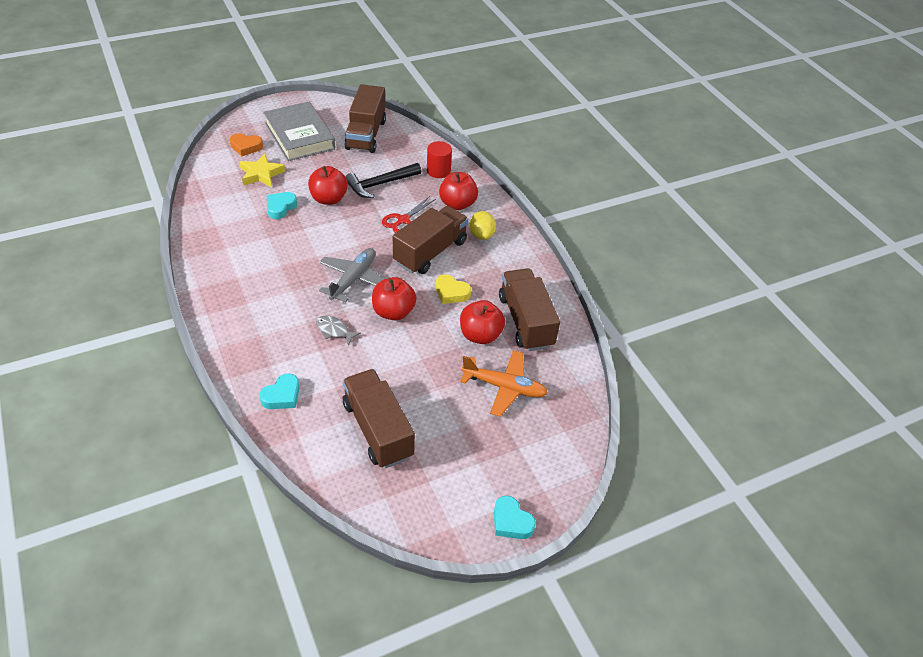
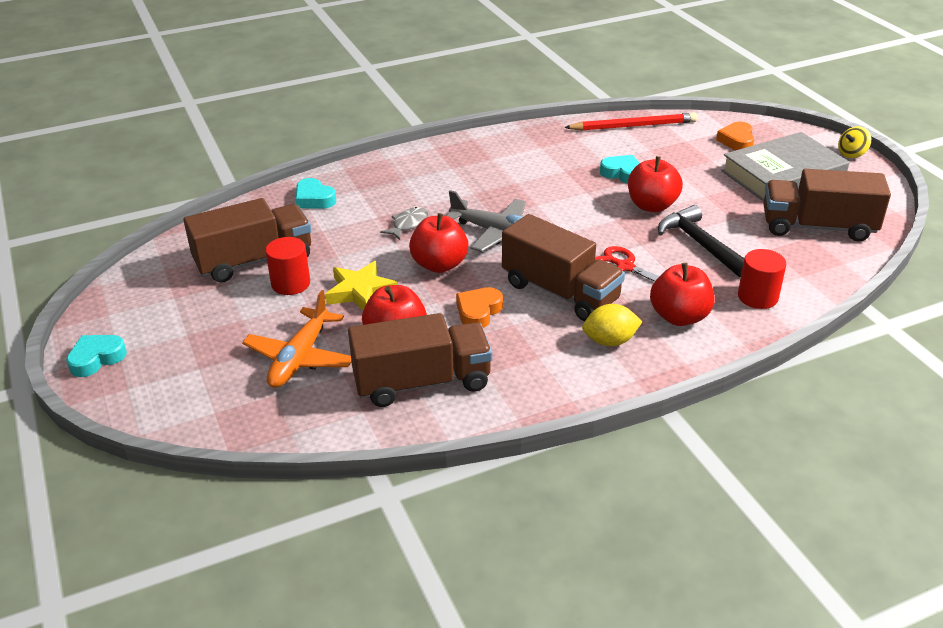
camera: 95 degrees right, 10 degrees down
(205, 193) = (633, 126): none -> red pencil
(261, 174) = (685, 156): yellow star -> yellow star (360, 292)
(278, 103) = (851, 154): none -> yellow spinning top
(413, 401) = (290, 284): none -> red cylinder
(451, 292) = (478, 312): yellow heart -> orange heart

